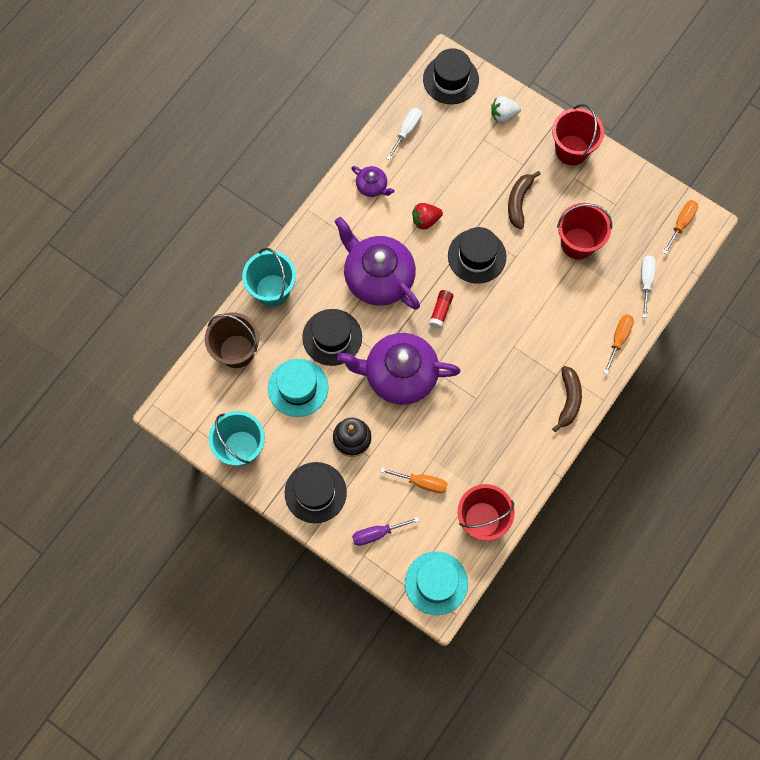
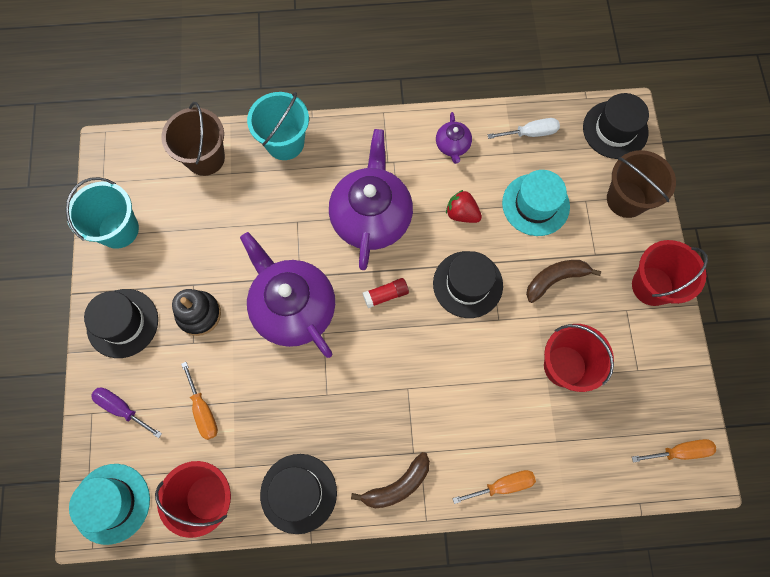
camera: 50 degrees right, 0 degrees up
(298, 387) = (211, 232): turquoise hat -> turquoise hat (535, 204)
(332, 337) = (282, 223): black hat -> black hat (298, 493)
(503, 115) = (626, 199): white strawberry -> brown bucket
(645, 281) = (586, 464): white screwdriver -> none

